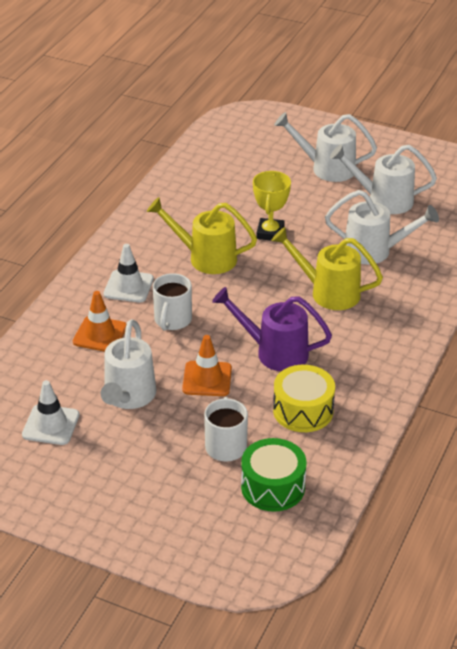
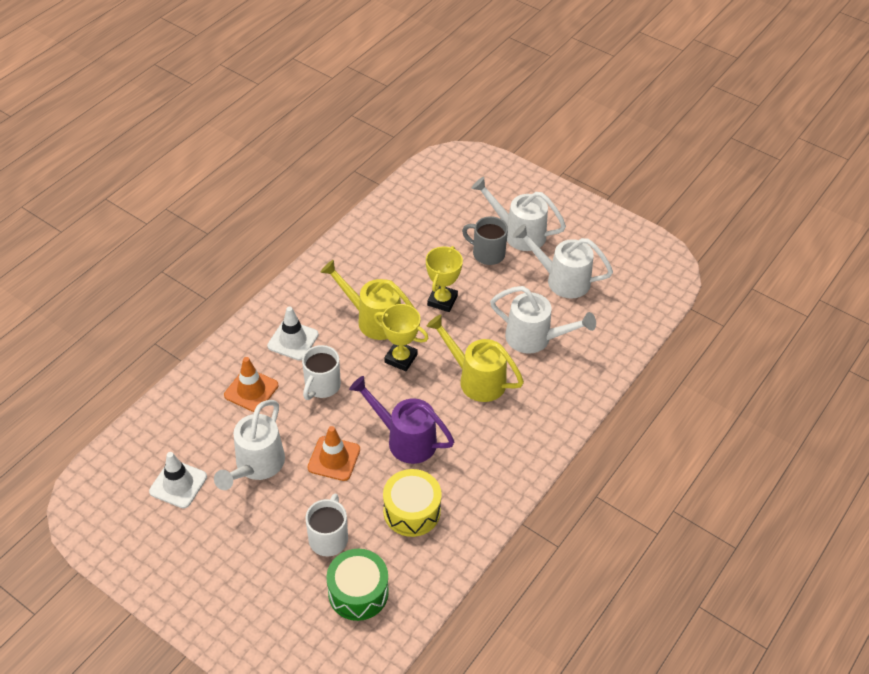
camera: 10 degrees right, 10 degrees up
(245, 286) = (401, 358): none -> yellow trophy
(301, 189) = (487, 253): none -> grey mug

